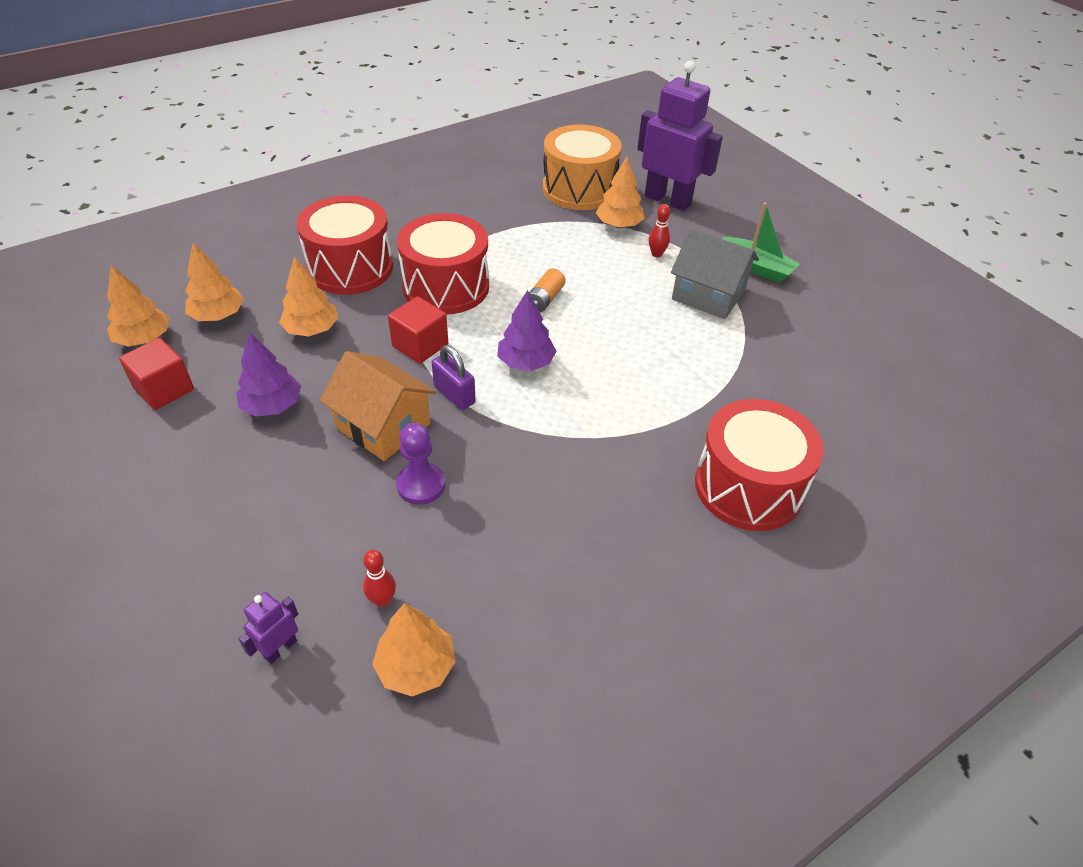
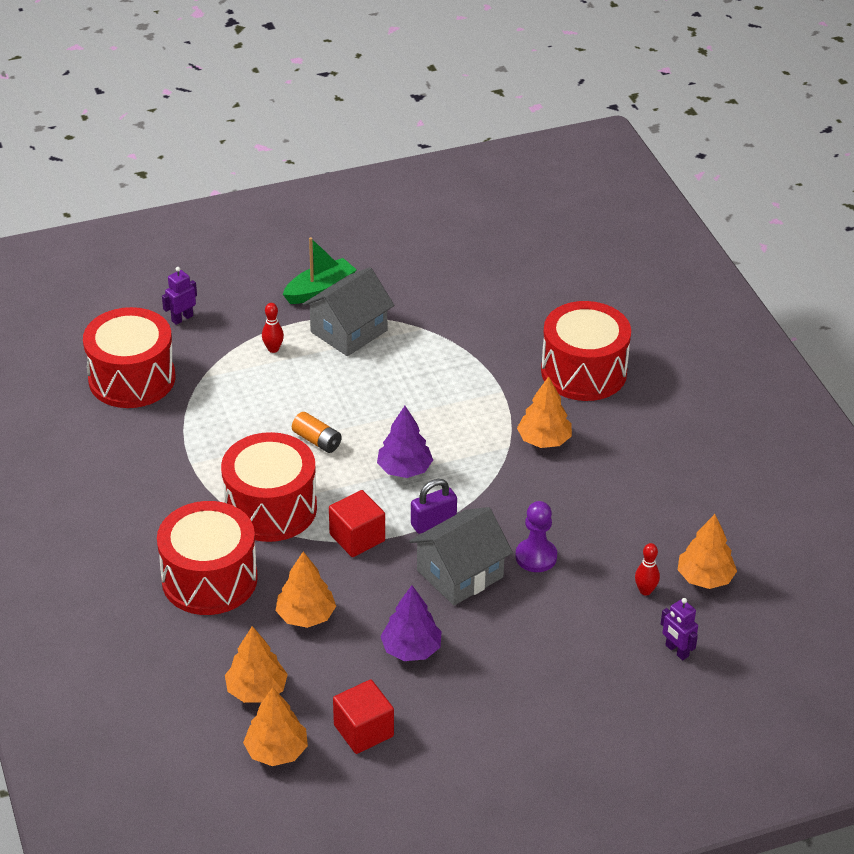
camera: 75 degrees left, 5 degrees down
(383, 426) = (460, 574): orange house -> grey house
(579, 189) = (132, 379): orange drum -> red drum
(619, 225) = (212, 364): orange tree -> orange tree (544, 440)
(668, 200) = (182, 318): purple robot -> purple robot, size x0.43

